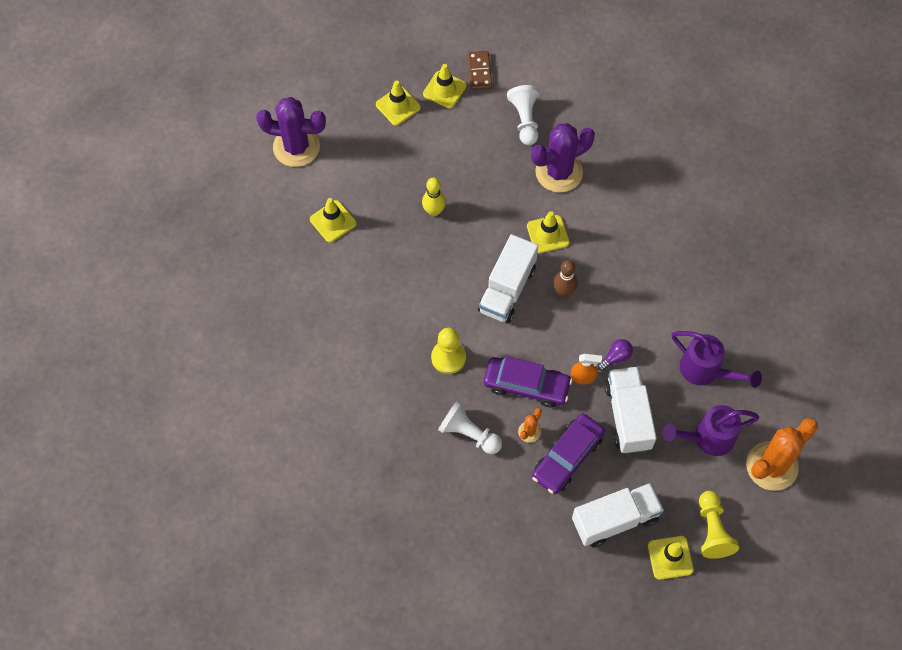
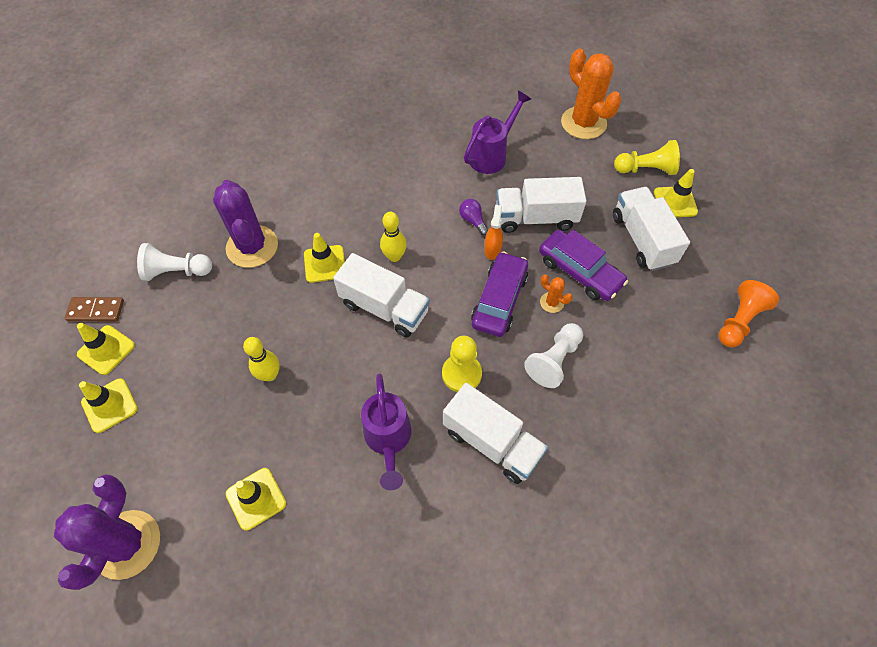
camera: 85 degrees left, 5 degrees down
(389, 385) = (492, 442): none -> white truck
(528, 605) = (739, 321): none -> orange pawn
(563, 291) = (394, 256): brown bowling pin -> yellow bowling pin
(707, 438) = (558, 162): purple watering can -> purple watering can (388, 440)

